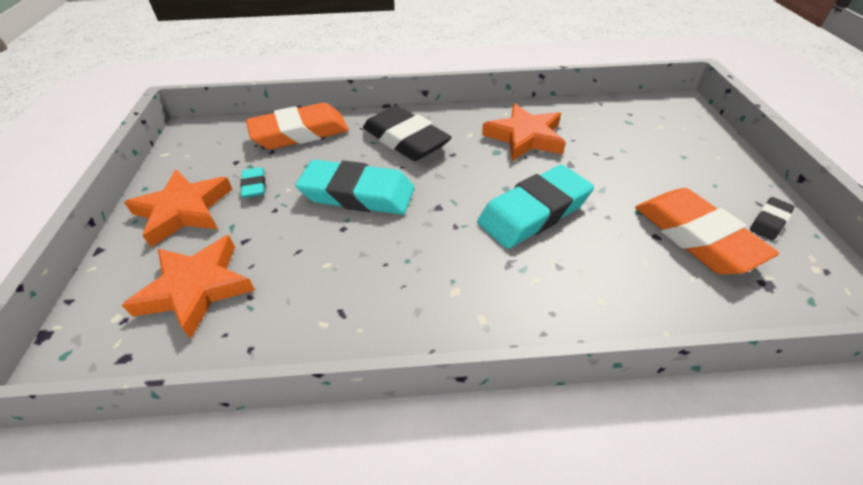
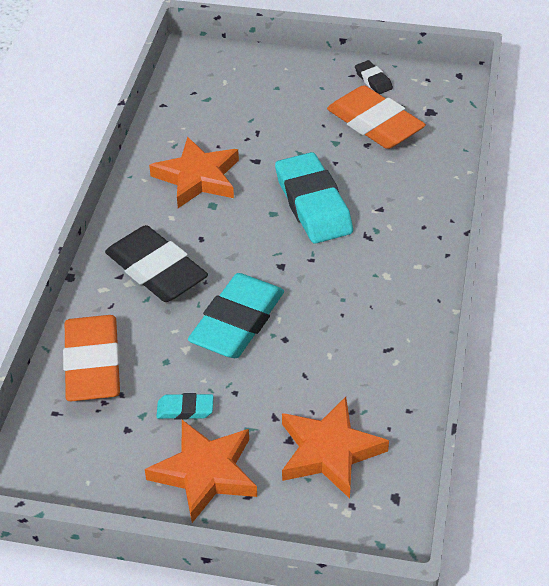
camera: 75 degrees left, 0 degrees up
(405, 140) = (156, 270): black eraser -> black eraser turned 75 degrees clockwise
(696, 236) = (375, 124): orange eraser -> orange eraser turned 60 degrees clockwise

